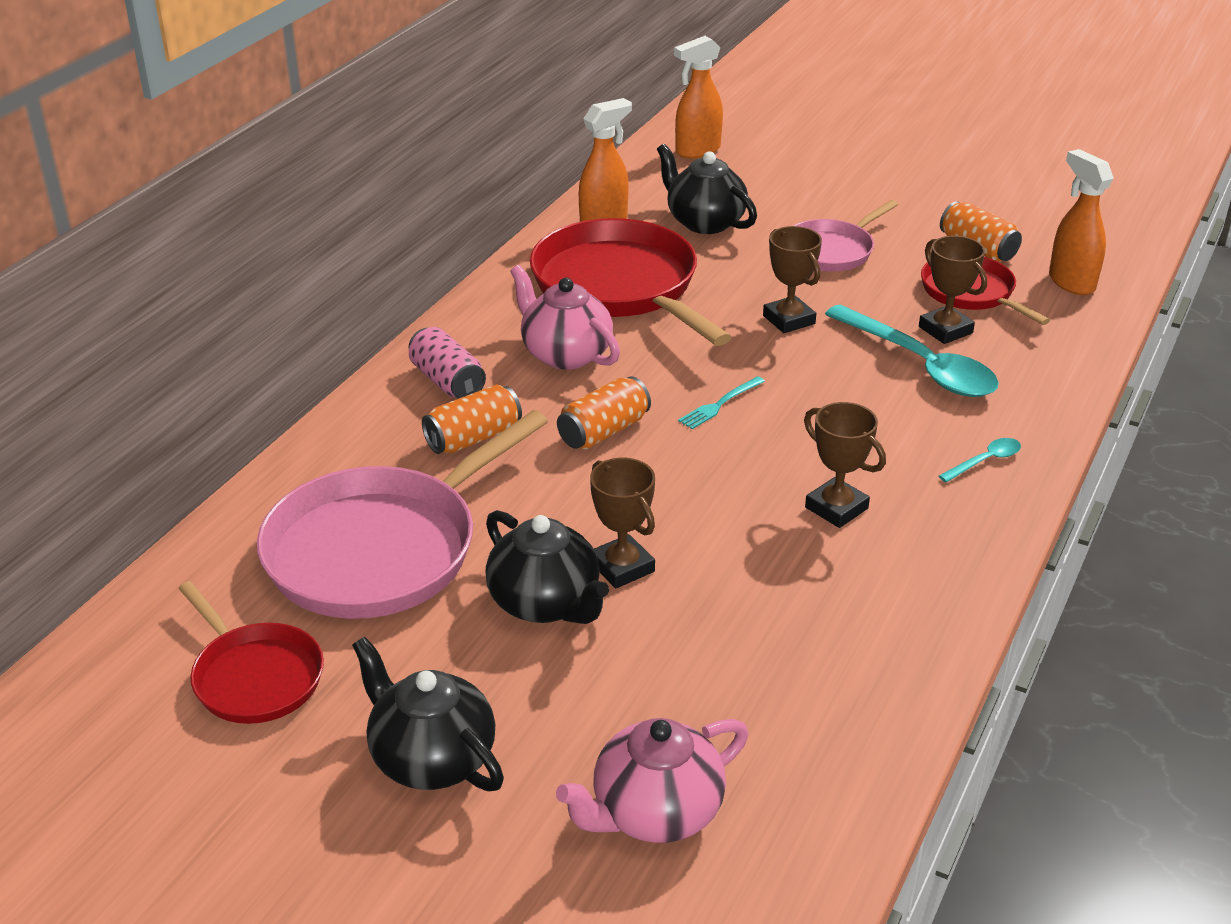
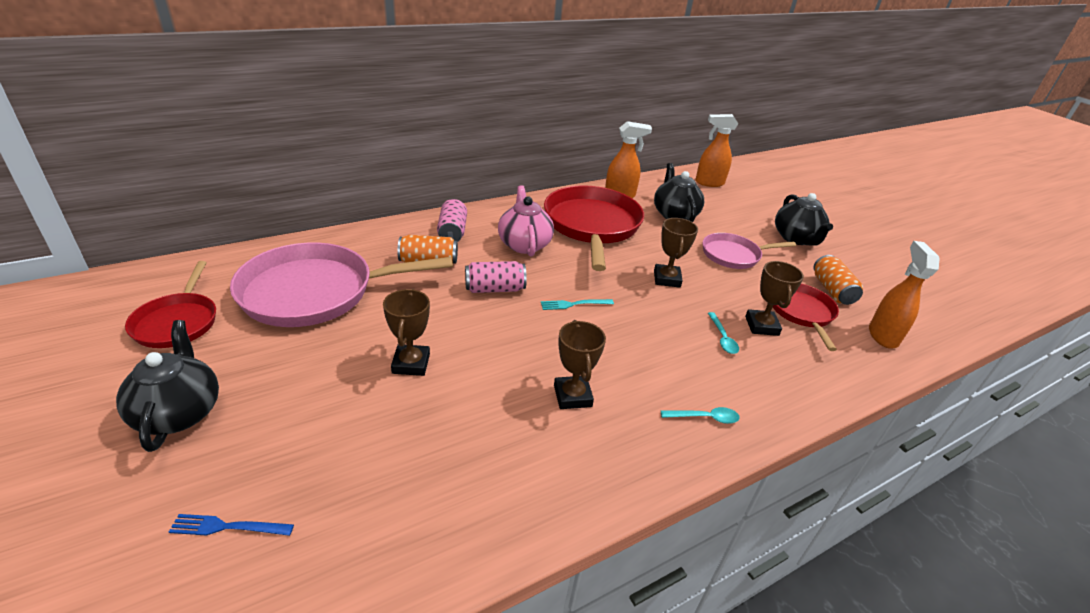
camera: 30 degrees right, 0 degrees up
(545, 603) = (348, 361): black teapot -> black teapot (796, 238)
(603, 431) = (495, 289): orange can -> pink can
(655, 812) = (228, 527): pink teapot -> blue fork
(919, 364) = (722, 338): turquoise spoon -> turquoise spoon, size x0.44

